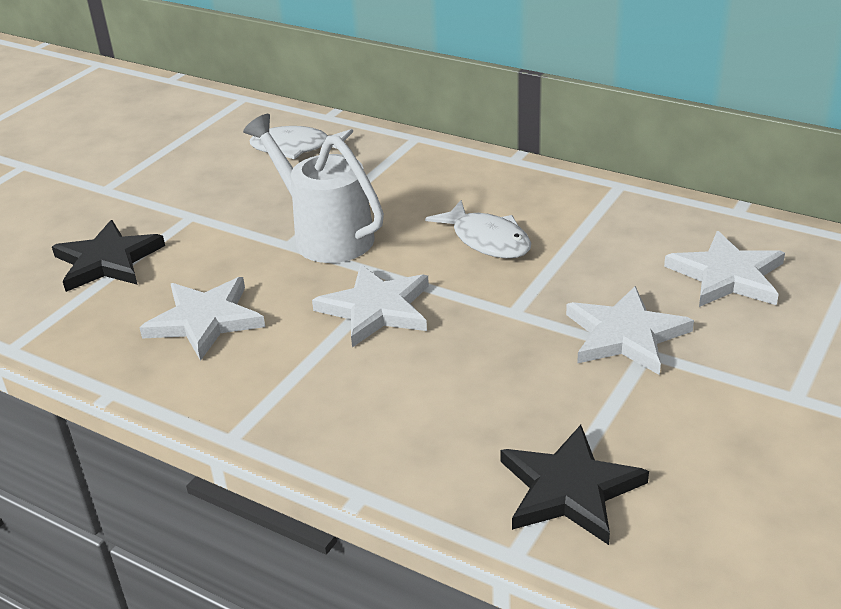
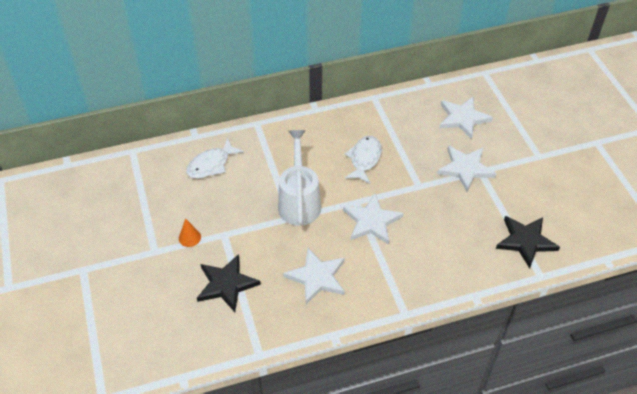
camera: 50 degrees left, 15 degrees up
(155, 197) = (189, 237): none -> orange cone
(325, 235) = (299, 202): white watering can -> white watering can turned 90 degrees clockwise
(487, 240) = (364, 159): white fish -> white fish turned 75 degrees counterclockwise

